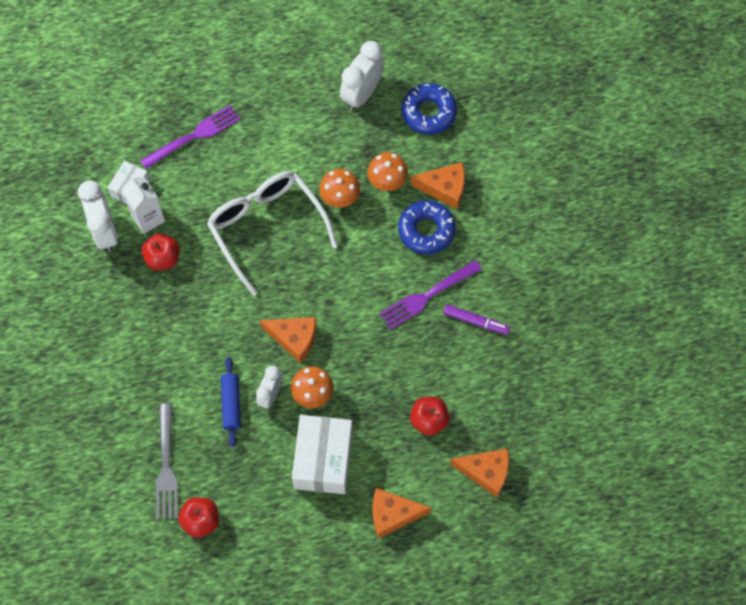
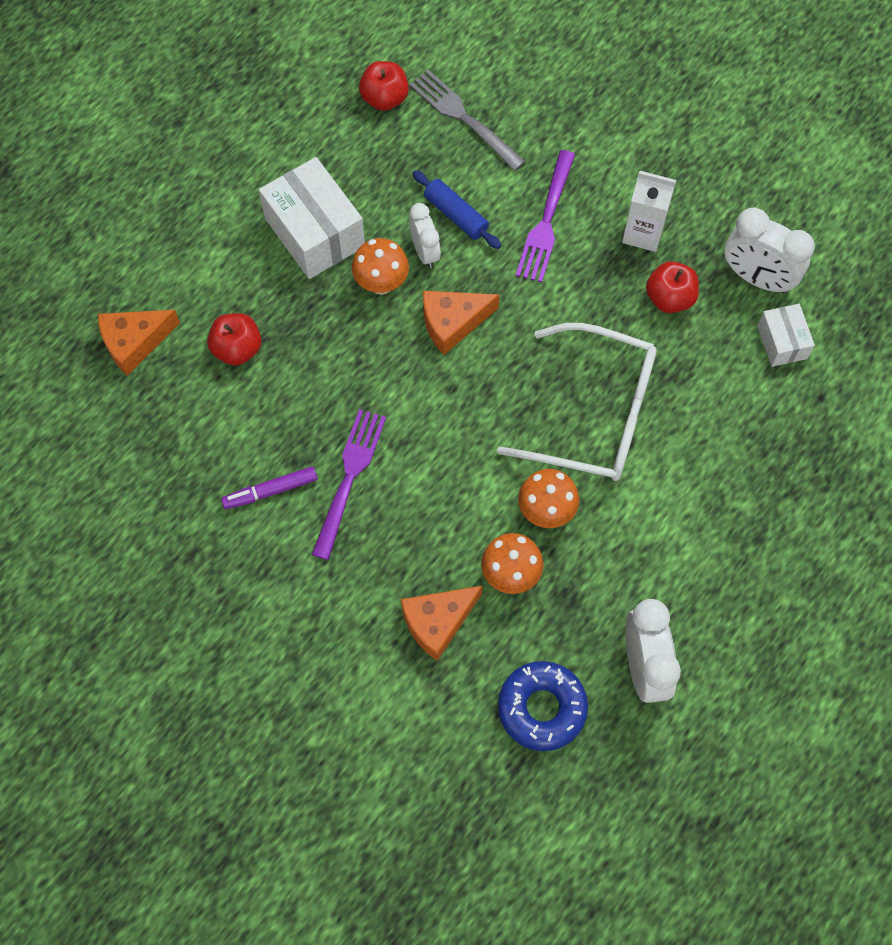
camera: 140 degrees right, 0 degrees up
(148, 218) = (730, 326): white carton -> white carton (643, 233)
(194, 136) = (779, 453): purple fork -> purple fork (546, 221)
(393, 514) = (200, 235): orange cheese -> none
(426, 230) = (415, 553): blue donut -> none

